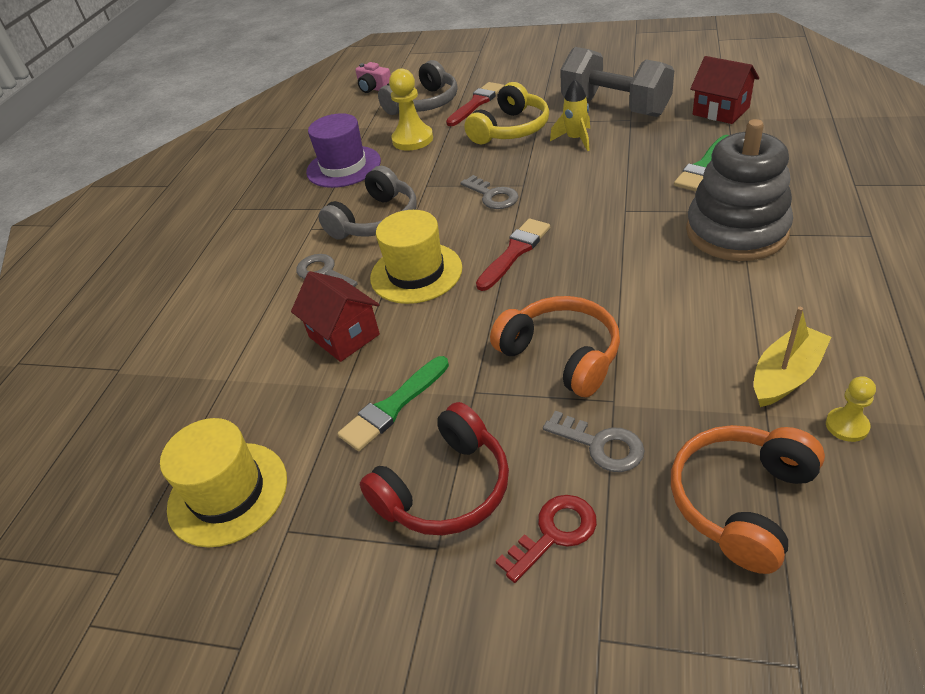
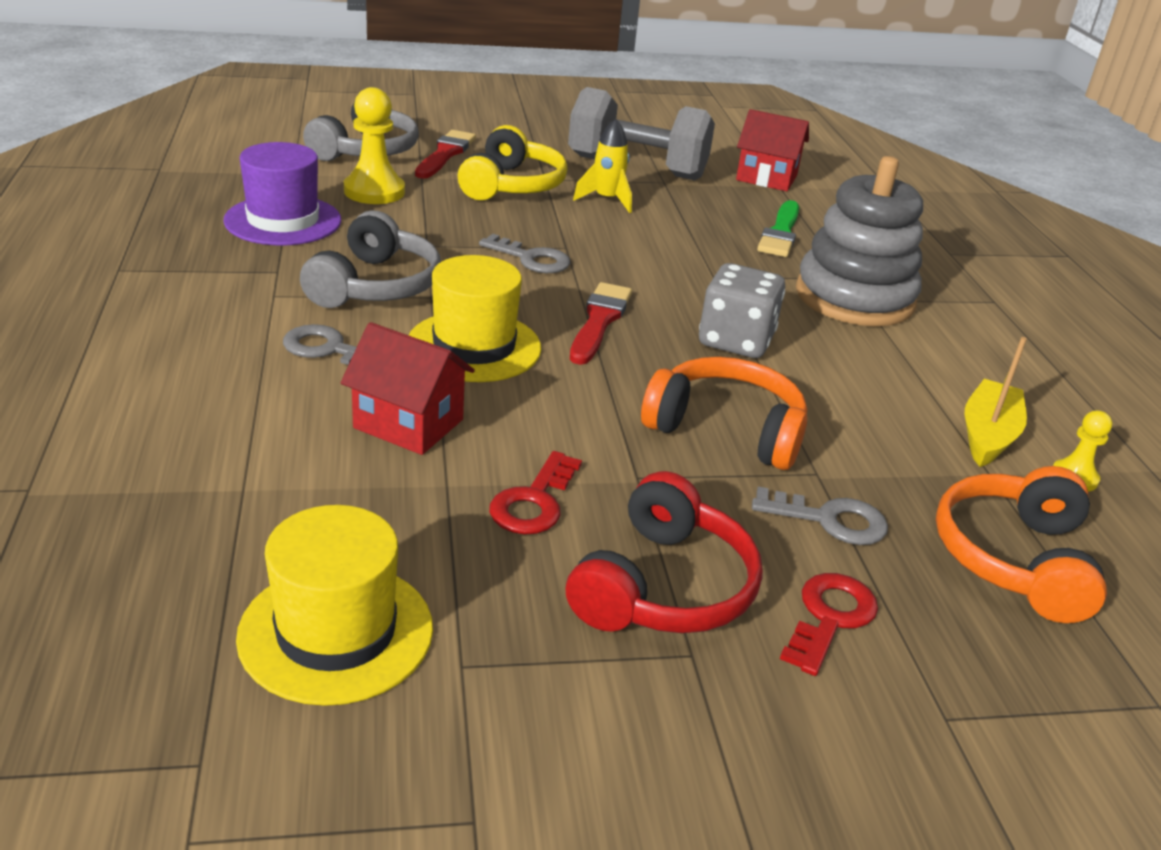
camera: 30 degrees left, 10 degrees down
(374, 88) = (275, 128): pink camera -> none
(393, 406) = (534, 502): green brush -> red key
(611, 272) = (736, 341): none -> grey dice

